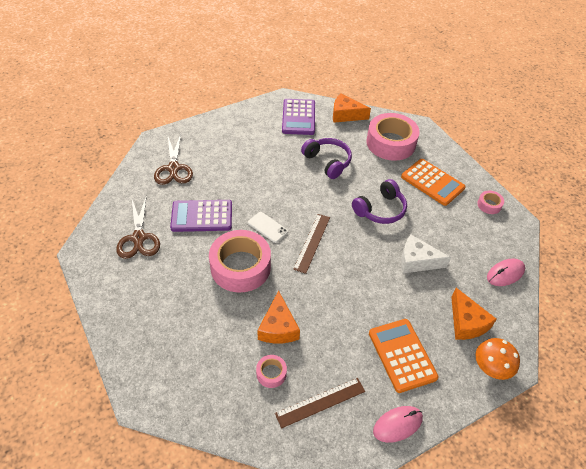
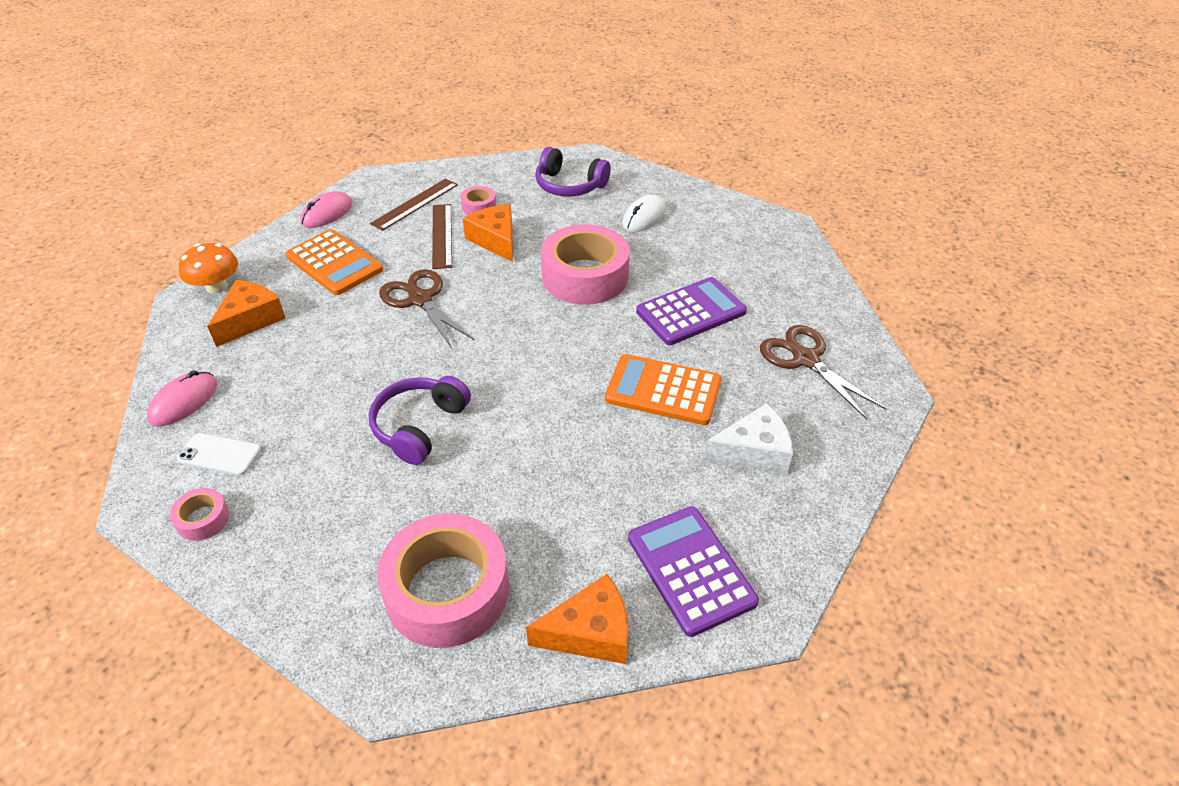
camera: 155 degrees right, 5 degrees down
(139, 238) = (741, 260): brown scissors -> brown scissors (420, 299)
(162, 303) = (644, 217): none -> white mouse
(267, 227) = (586, 332): white phone -> white phone (219, 454)
(312, 242) = (508, 337): brown ruler -> brown ruler (442, 235)
(327, 162) = (560, 481): purple headphones -> purple headphones (569, 185)
(417, 261) = (335, 369): white cheese -> white cheese (753, 452)
(432, 182) = (329, 524): orange calculator -> orange calculator (663, 390)
(466, 322) = (250, 320): orange cheese -> orange cheese turned 75 degrees clockwise

